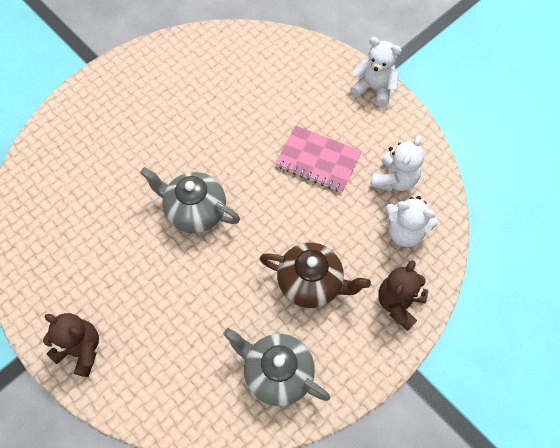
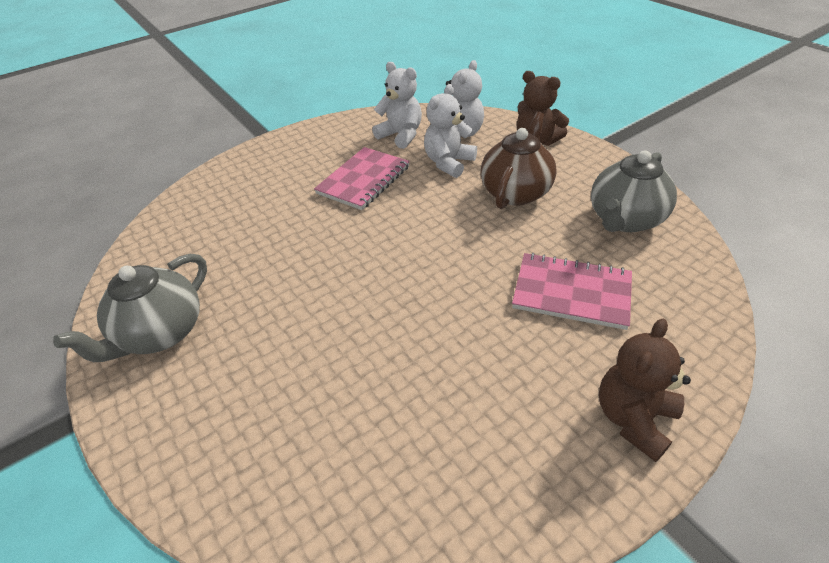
camera: 80 degrees left, 20 degrees down
(188, 321) = (571, 292): none -> pink notebook
(195, 211) = (411, 283): grey teapot -> grey teapot (161, 333)
(374, 89) = (287, 140): white teddy bear -> white teddy bear (448, 163)

